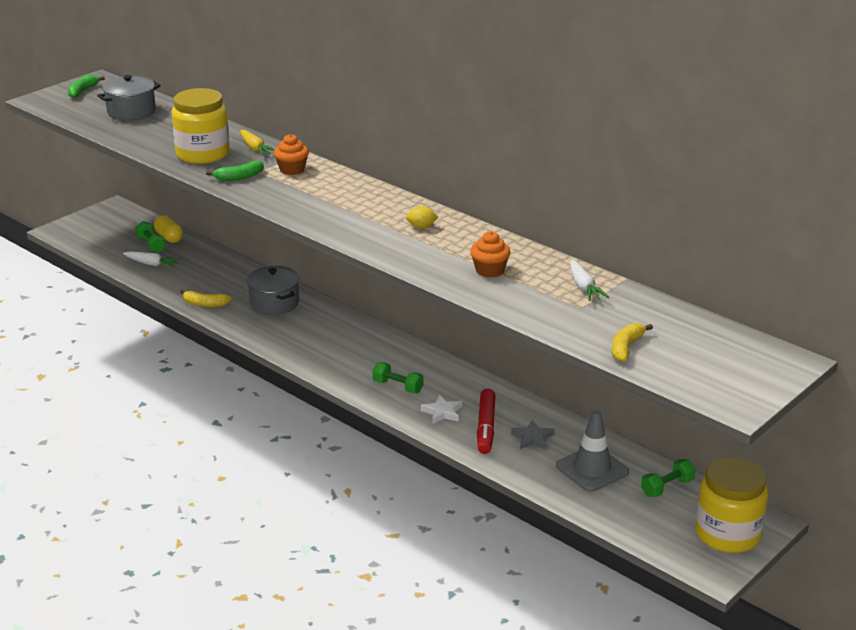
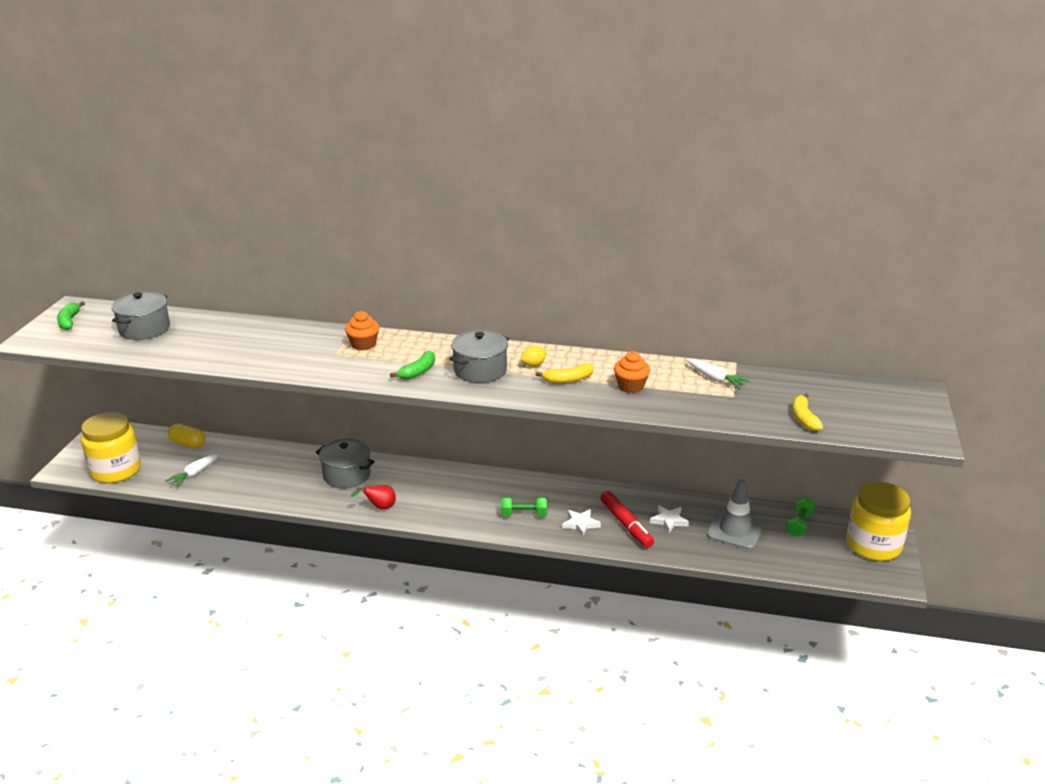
camera: 30 degrees left, 0 degrees up
(151, 245) = (176, 456): green dumbbell -> none
(152, 264) = (194, 474): white carrot -> white carrot turned 135 degrees clockwise
(203, 154) = (263, 351): yellow jar -> yellow jar (116, 470)
(205, 304) = (283, 496): yellow banana -> yellow banana (568, 379)
(239, 177) = (322, 364): green banana -> green banana (418, 372)
(255, 148) = (307, 334): yellow carrot -> none
(276, 339) = (380, 507): none -> red pear
(367, 218) = (480, 370): none -> grey pot
(532, 438) = (669, 520): grey star -> white star

